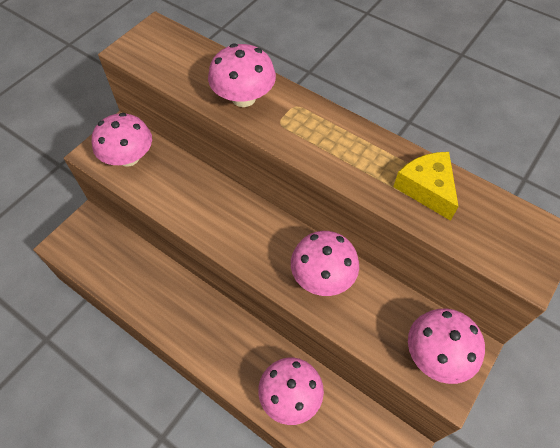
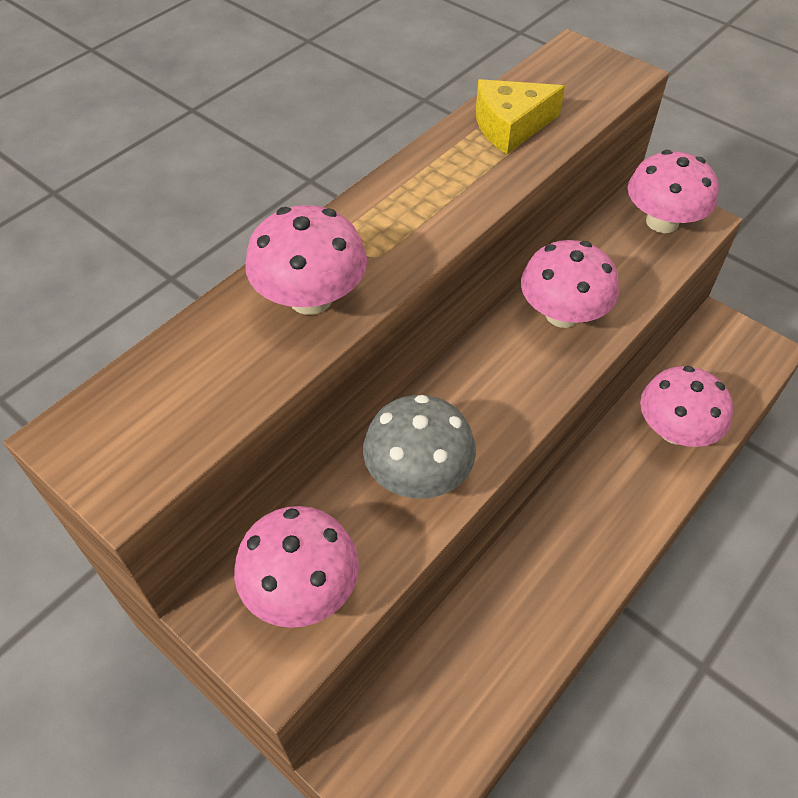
camera: 85 degrees left, 5 degrees down
(192, 200) = (418, 474): none -> grey mushroom

